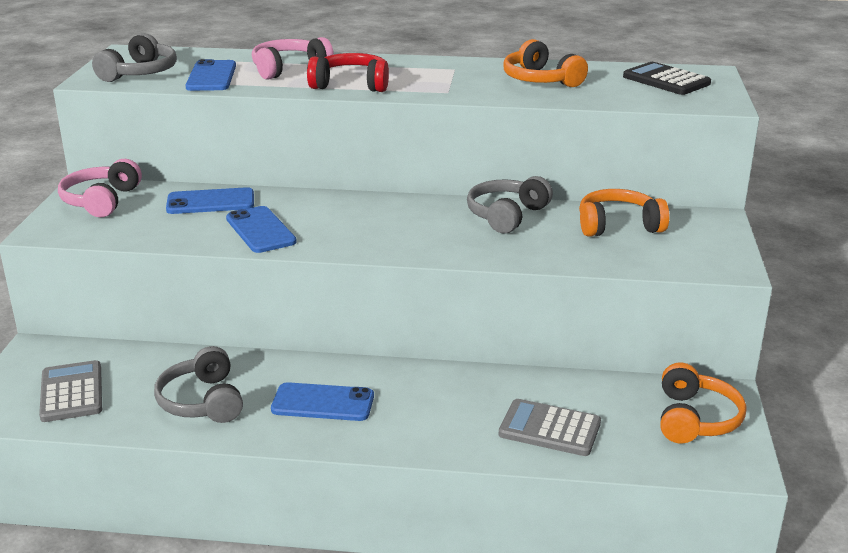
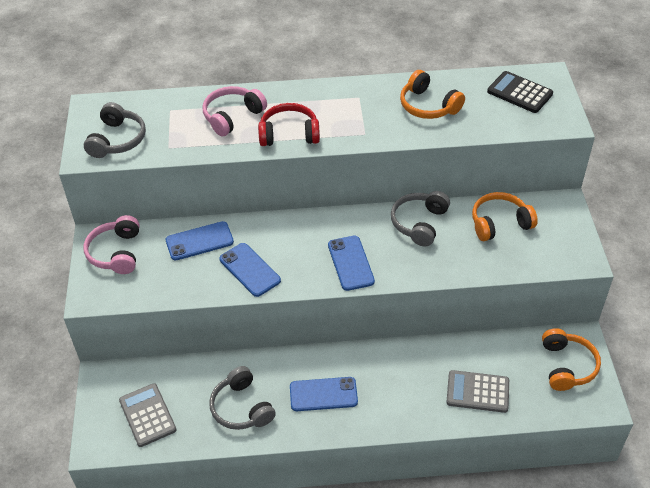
camera: 10 degrees left, 20 degrees up
(211, 77) = (176, 137): blue phone -> blue phone (350, 263)

